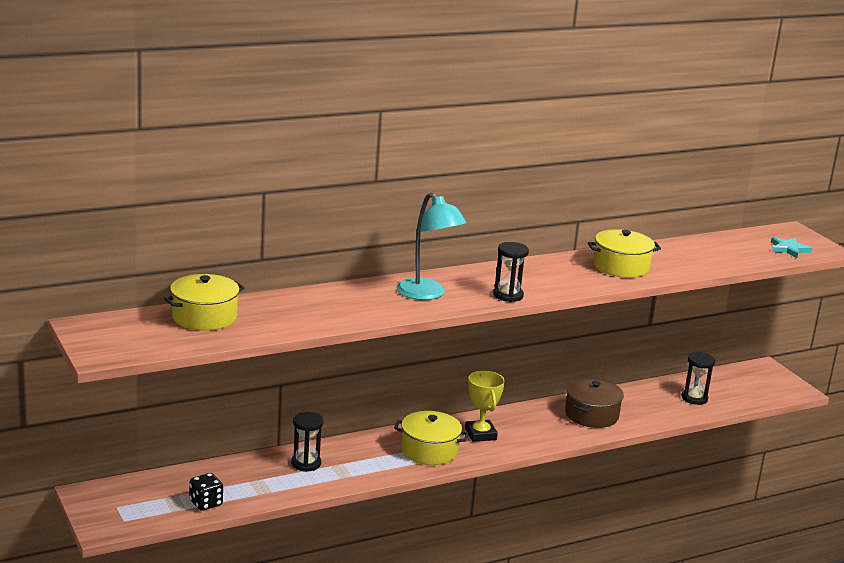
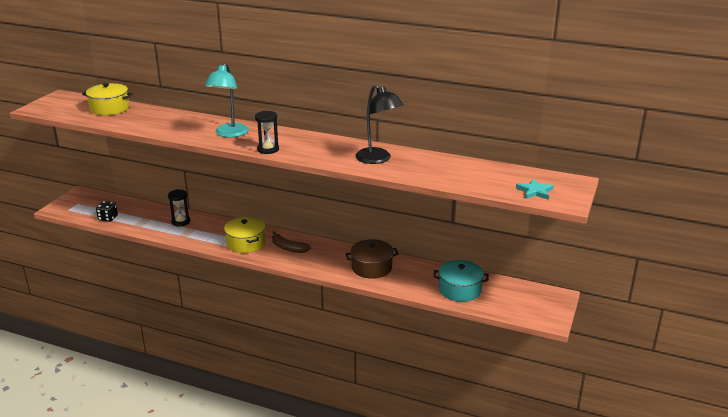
camera: 50 degrees right, 5 degrees up
(480, 434) = (288, 248): yellow trophy -> brown banana
(621, 267) = (378, 159): yellow pot -> black lamp
(694, 398) = (459, 289): black hourglass -> turquoise pot

